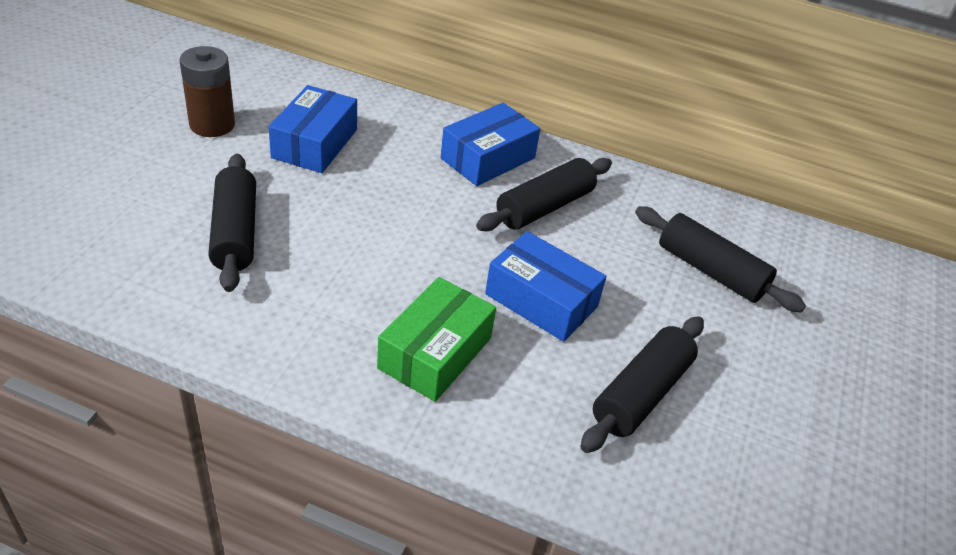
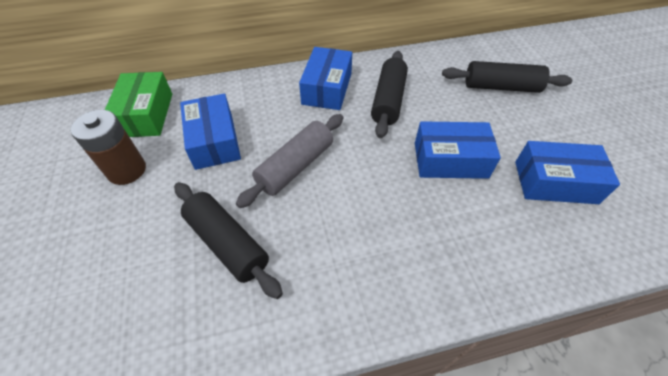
camera: 30 degrees left, 10 degrees up
(367, 210) = (295, 166): none -> grey rolling pin
(435, 353) = (438, 238): green box -> green box (146, 114)
(641, 393) = (555, 182): black rolling pin -> blue box

